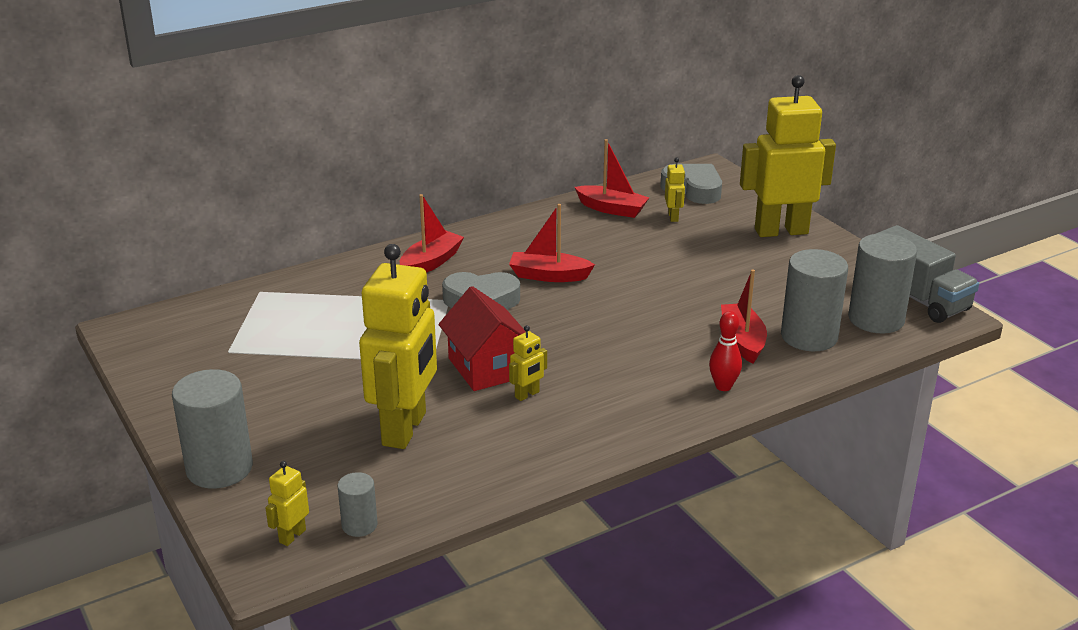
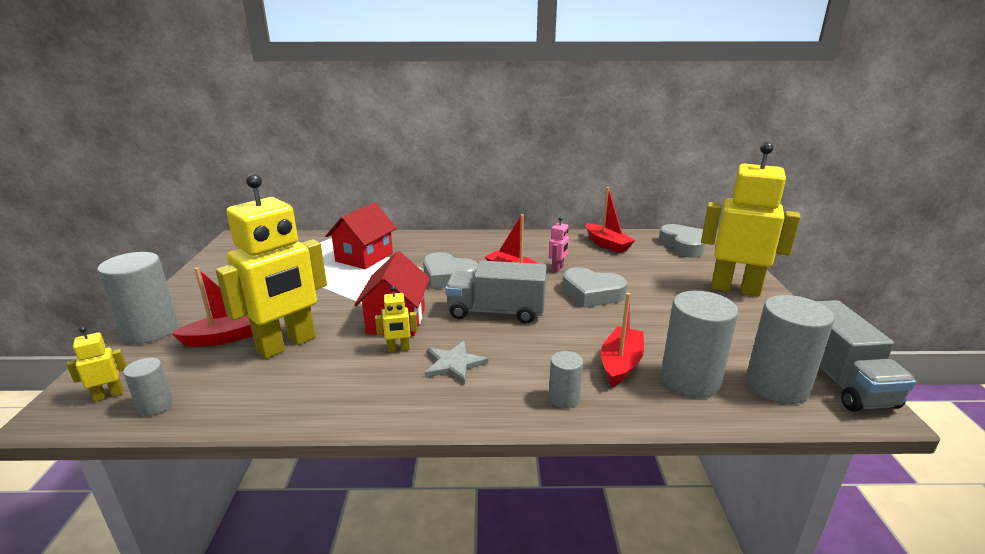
camera: 30 degrees right, 5 degrees down
(345, 305) = (364, 257): none -> red house
(431, 262) = (447, 247): red boat -> red boat (225, 337)
(579, 326) = (496, 312): none -> grey truck
(589, 256) = (557, 268): none -> pink robot
(598, 390) = (454, 364): none -> grey star
(652, 276) = (592, 293): none -> grey heart
(673, 217) = (649, 259): yellow robot -> none
(723, 386) = (564, 398): red bowling pin -> grey cylinder

